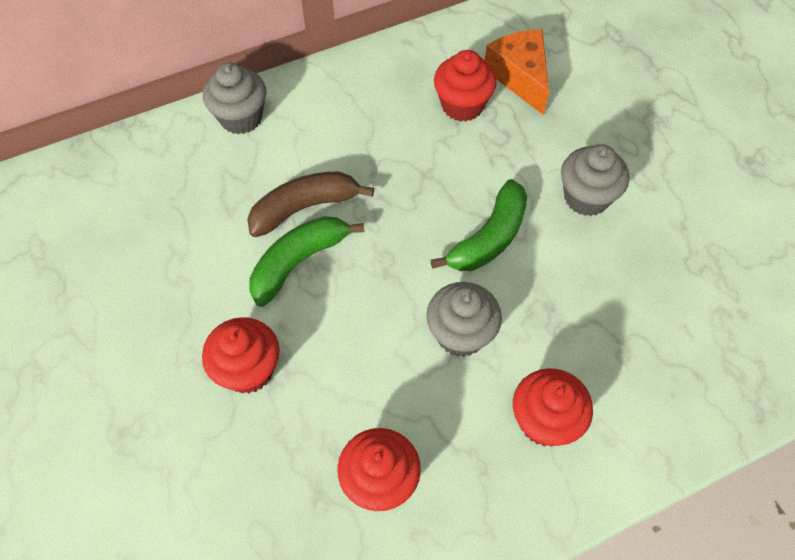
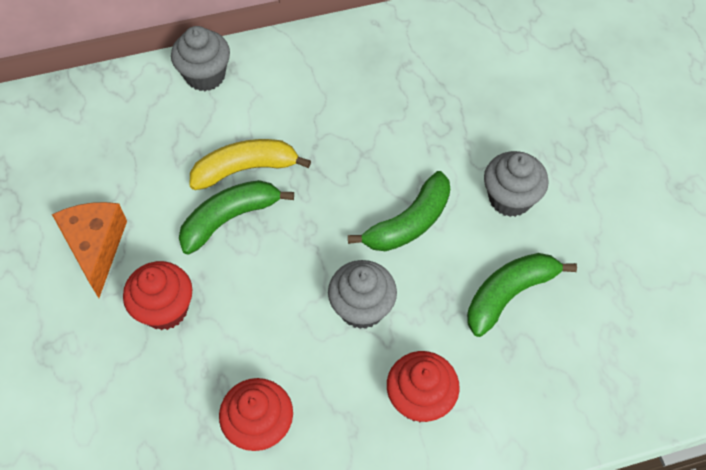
camera: 10 degrees right, 0 degrees up
(304, 208) = (246, 169): brown banana -> yellow banana
(462, 105) = (413, 92): red cupcake -> none
(520, 77) = (475, 72): orange cheese -> orange cheese (96, 247)
(610, 295) = (509, 294): none -> green banana

